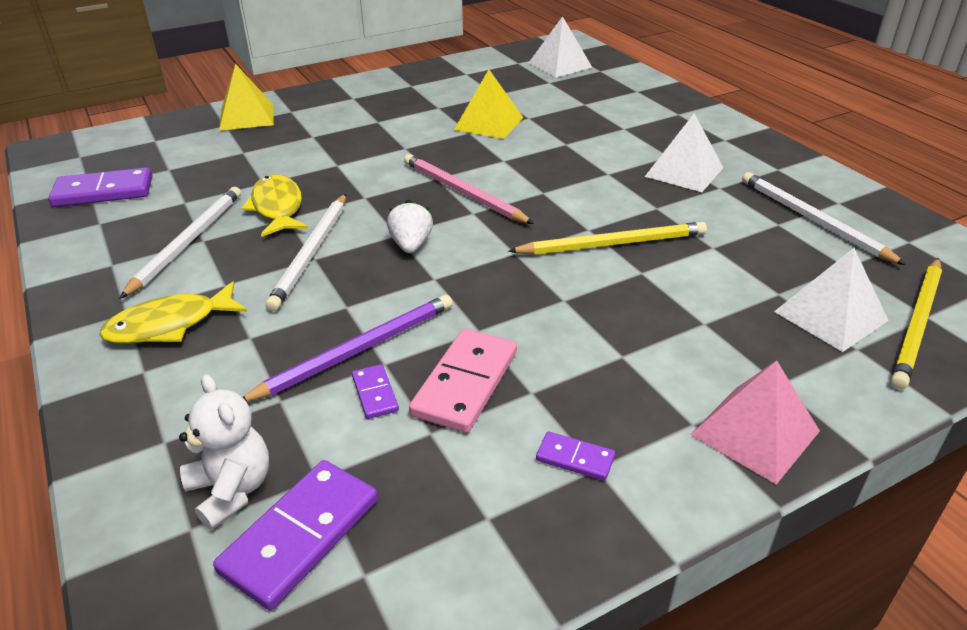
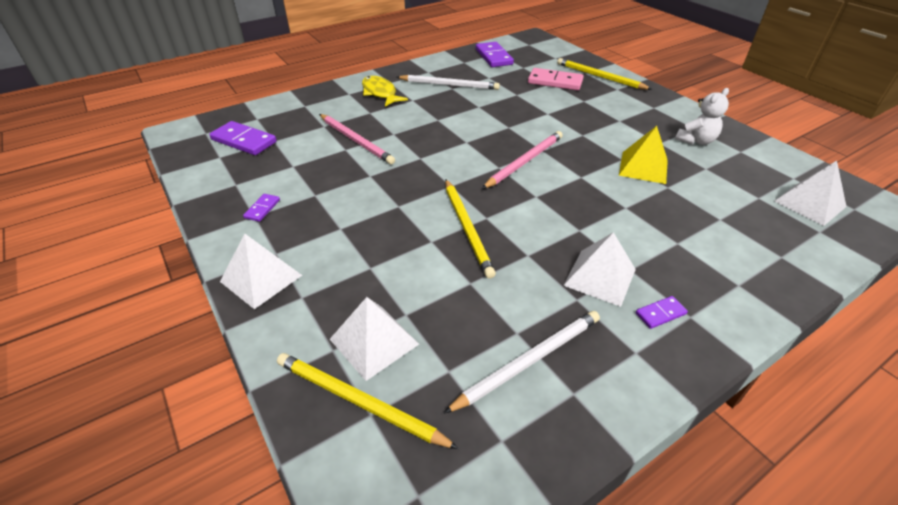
camera: 85 degrees right, 5 degrees up
(232, 490) = (273, 123): white teddy bear -> white teddy bear (696, 141)
(247, 117) = (599, 77): yellow pyramid -> yellow pencil
(277, 208) = (488, 102): yellow fish -> none
(311, 253) = (442, 118): white pencil -> none
(357, 350) = (356, 140): purple pencil -> pink pencil
(375, 393) = (323, 149): purple domino -> purple domino (660, 314)
(411, 245) = (454, 147): white strawberry -> none
(465, 383) = (325, 173): pink domino -> pink domino (555, 82)
(755, 433) = (261, 278): pink pyramid -> white pyramid

